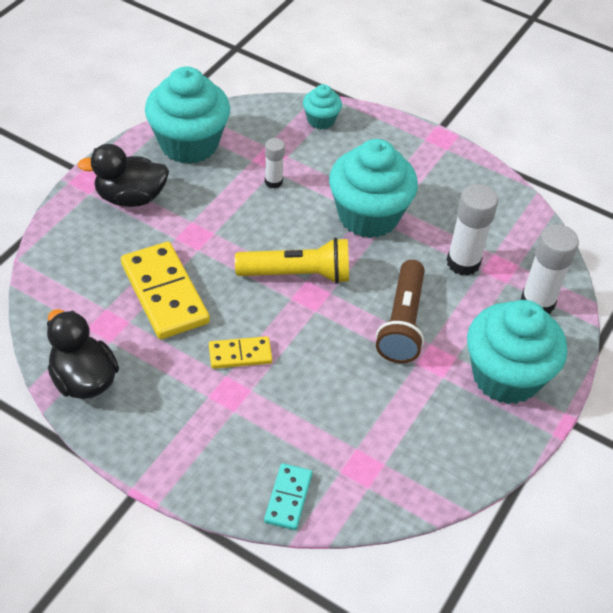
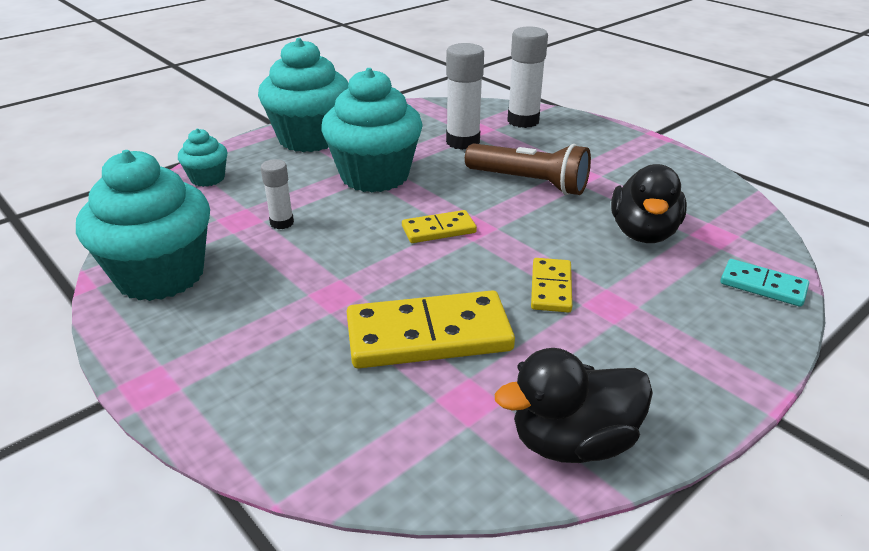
camera: 70 degrees left, 15 degrees down
(130, 197) = (223, 343): black duck -> black duck (643, 233)
(297, 274) = (438, 230): yellow flashlight -> yellow domino
(506, 376) = (604, 148): turquoise cupcake -> turquoise cupcake (310, 138)

